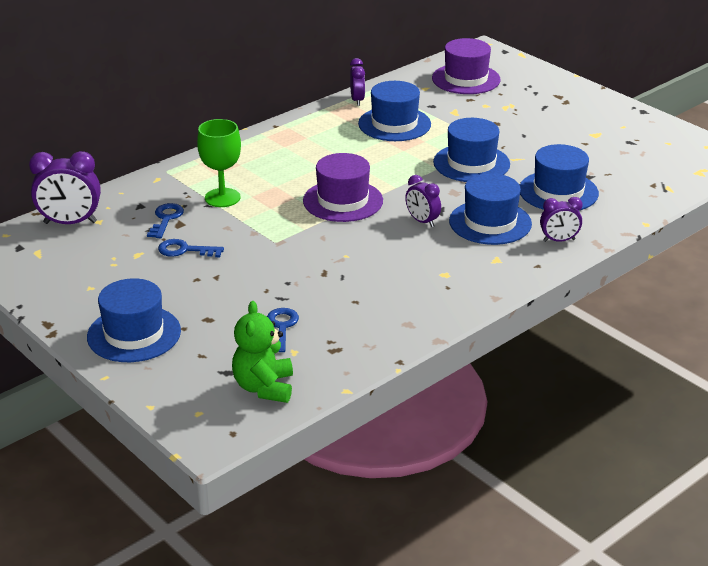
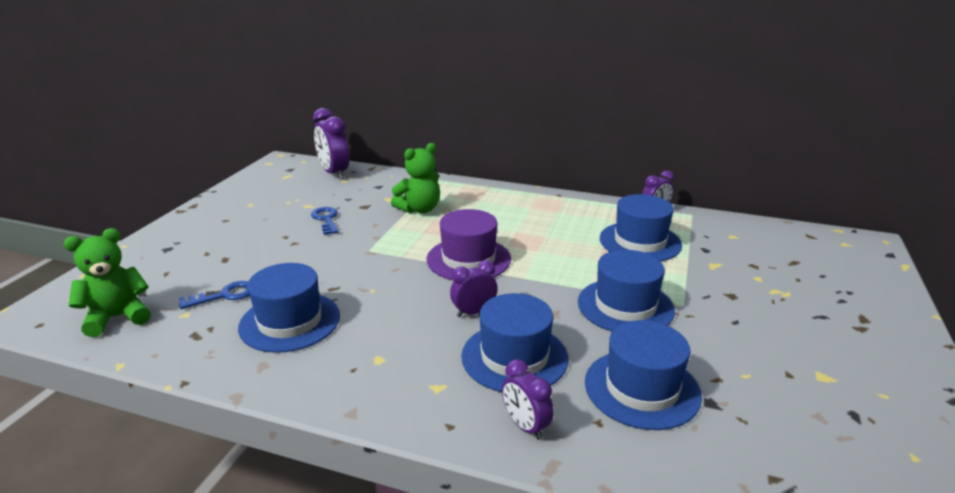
camera: 60 degrees right, 5 degrees down
(134, 334) = (189, 237): blue hat -> blue hat (290, 321)
(166, 219) = (367, 200): blue key -> none
(222, 198) = (419, 209): green goblet -> green teddy bear
(422, 221) = (473, 312): purple clock -> purple clock turned 45 degrees clockwise
(466, 79) = (789, 251): purple hat -> none

